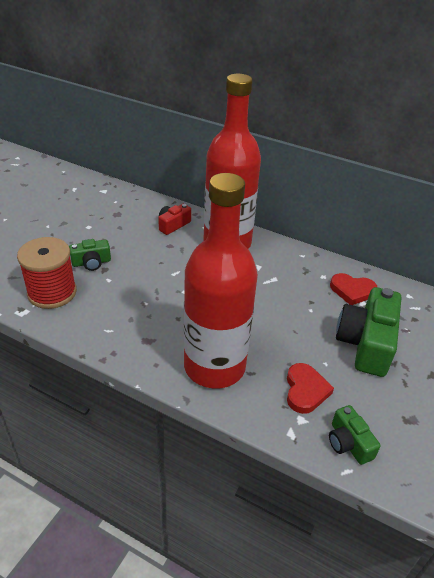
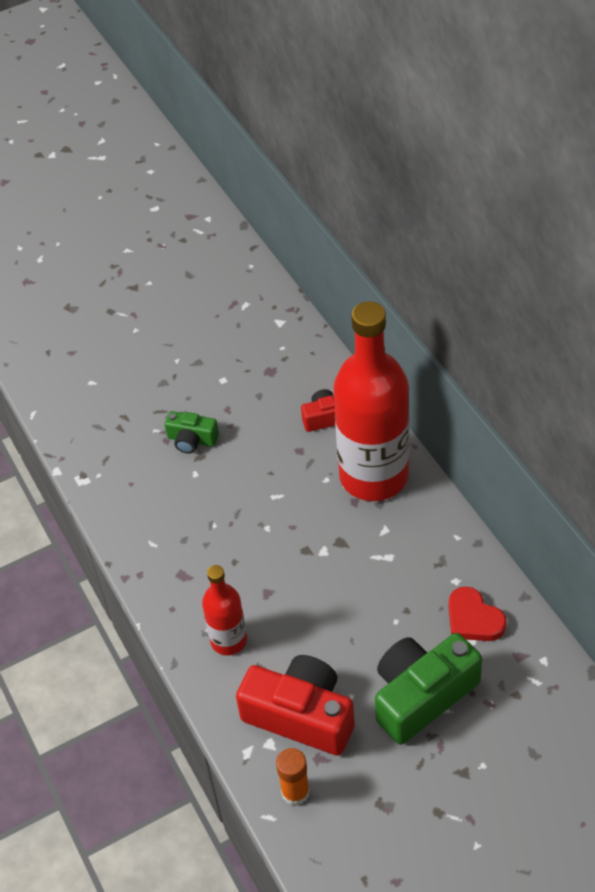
camera: 40 degrees right, 10 degrees up
(52, 292) = (125, 466): red spool -> none
(214, 366) = (228, 640): red bottle -> red bottle, size x0.49
(305, 390) = (301, 715): red heart -> red camera
(348, 443) = (295, 792): green camera -> orange glue stick

